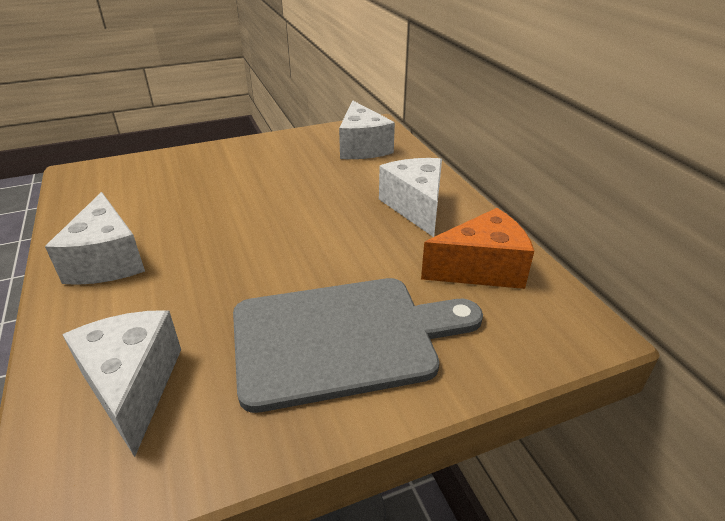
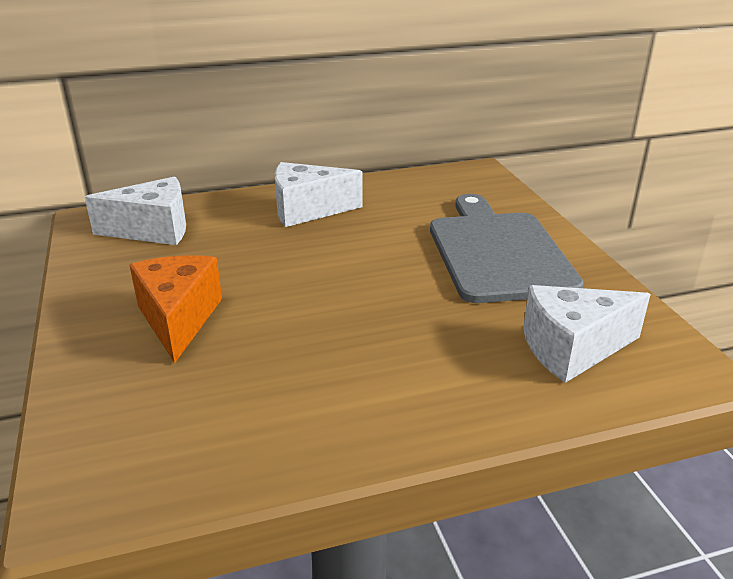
camera: 85 degrees left, 5 degrees down
(107, 261) = (376, 403): white cheese -> none
(481, 269) = (410, 193): orange cheese -> orange cheese (178, 319)

